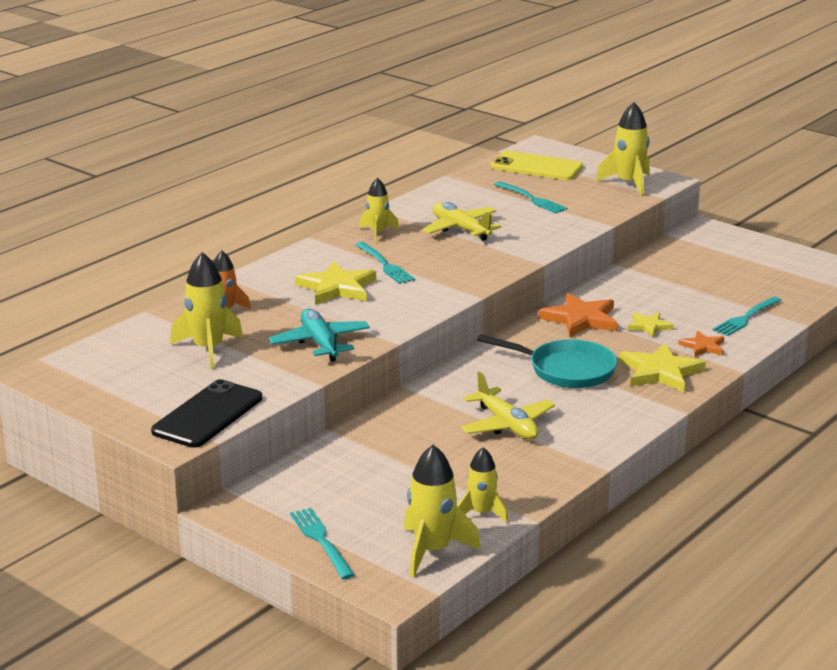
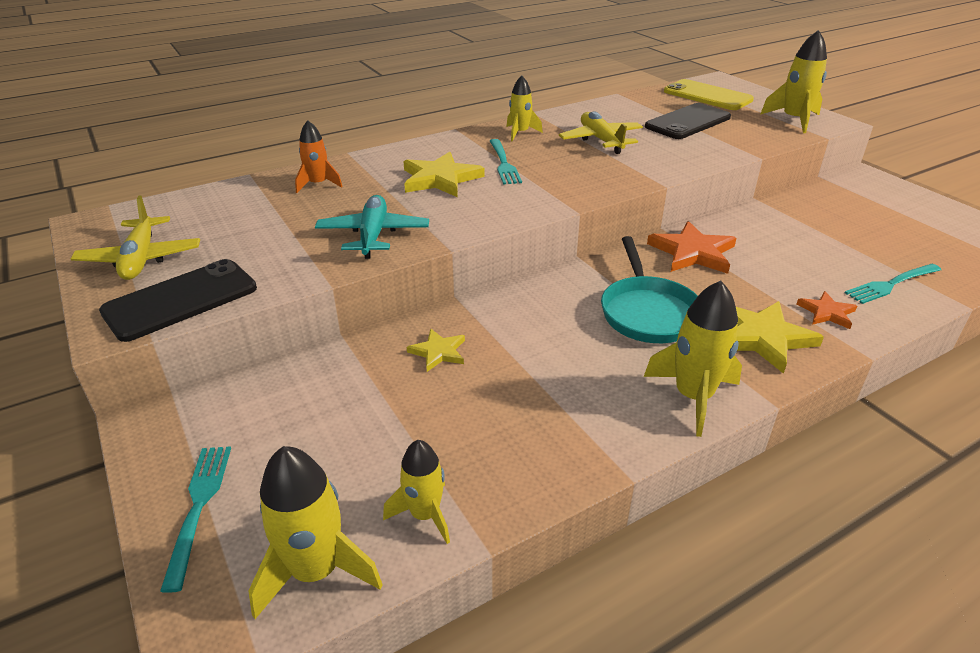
camera: 20 degrees right, 10 degrees up
(208, 349) = (262, 222): yellow rocket -> yellow rocket (693, 397)
(506, 425) = (539, 374): yellow plane -> yellow plane (141, 258)
(531, 199) = (688, 122): turquoise fork -> black phone
(566, 370) = (648, 312): turquoise pan -> turquoise pan turned 45 degrees clockwise
(649, 326) = (768, 274): yellow star -> yellow star (438, 352)

